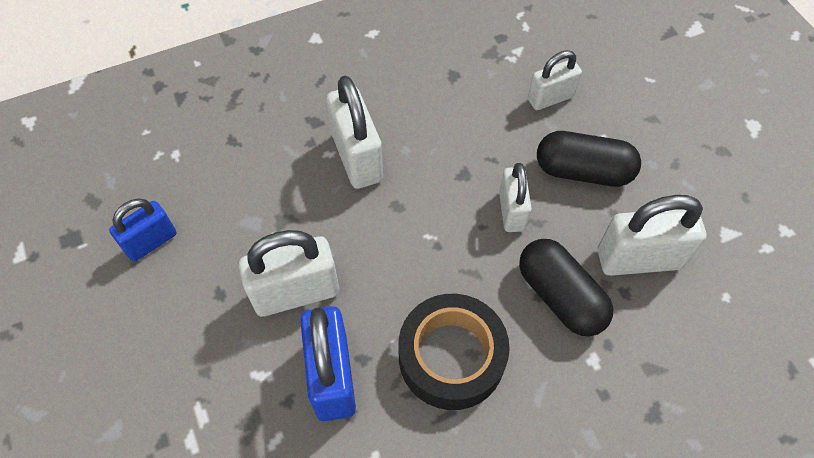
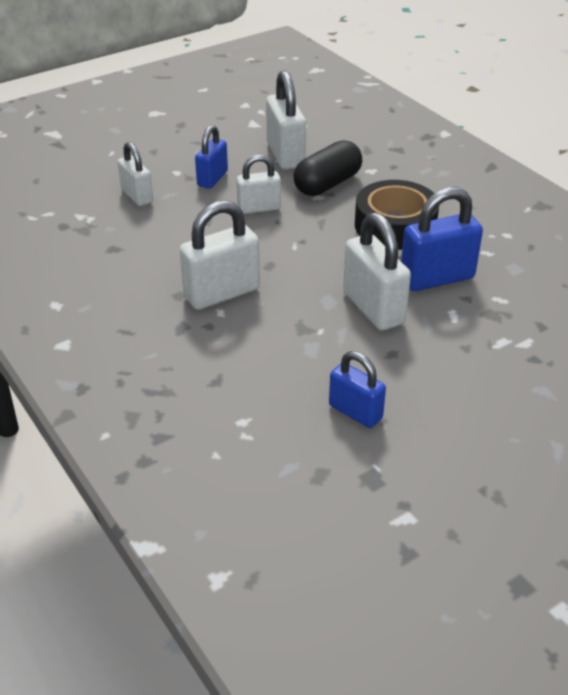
camera: 100 degrees left, 20 degrees down
(583, 171) = (212, 178): black capsule -> blue padlock

